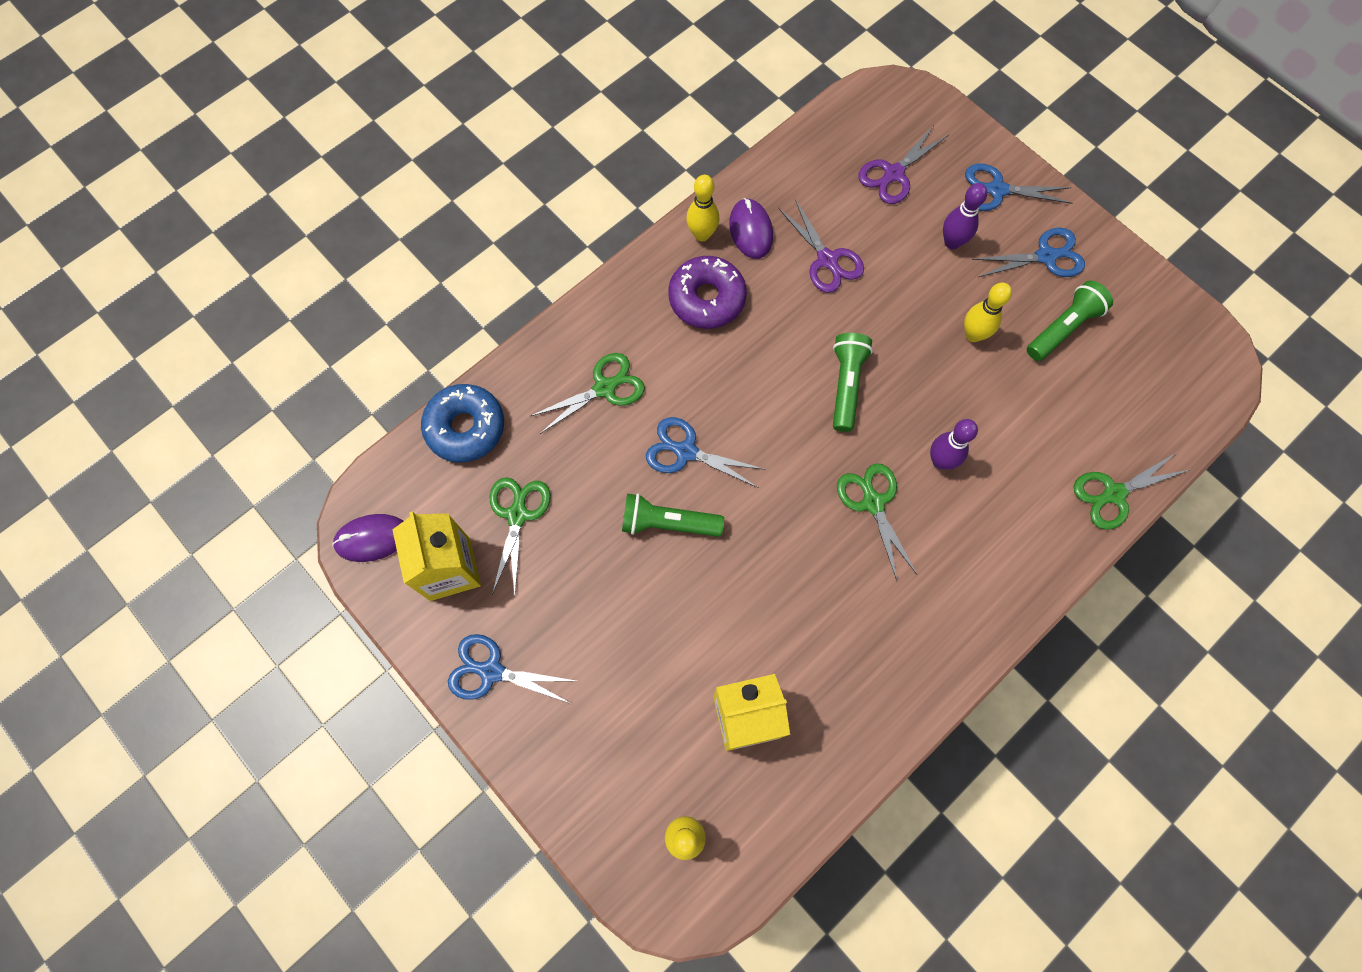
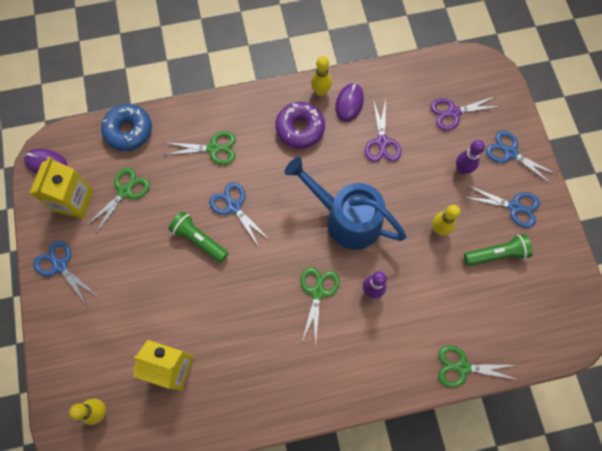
camera: 30 degrees right, 0 degrees up
(846, 385) = (346, 218): green flashlight -> blue watering can

